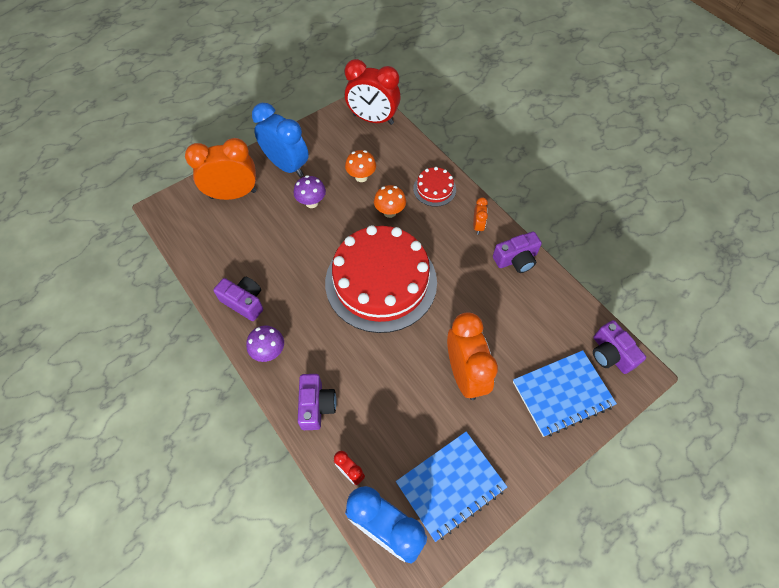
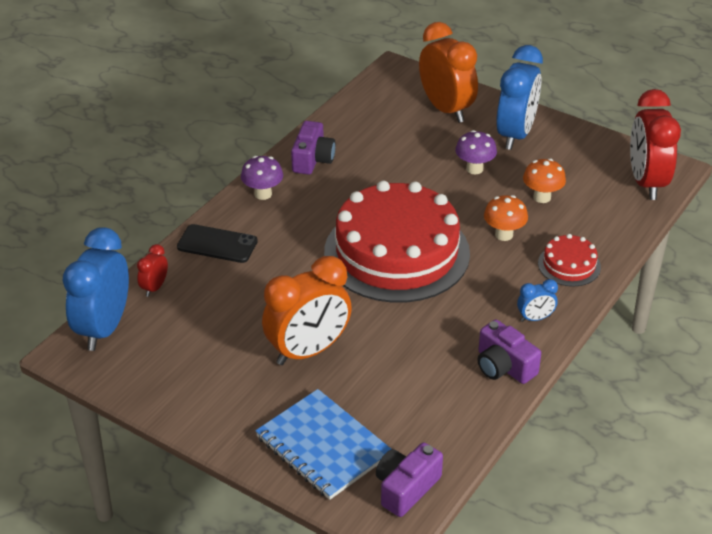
camera: 70 degrees right, 20 degrees down
(316, 405) = (217, 244): purple camera -> black phone
(450, 485) = (168, 368): blue notebook -> none
(477, 226) = (535, 318): orange clock -> blue clock

